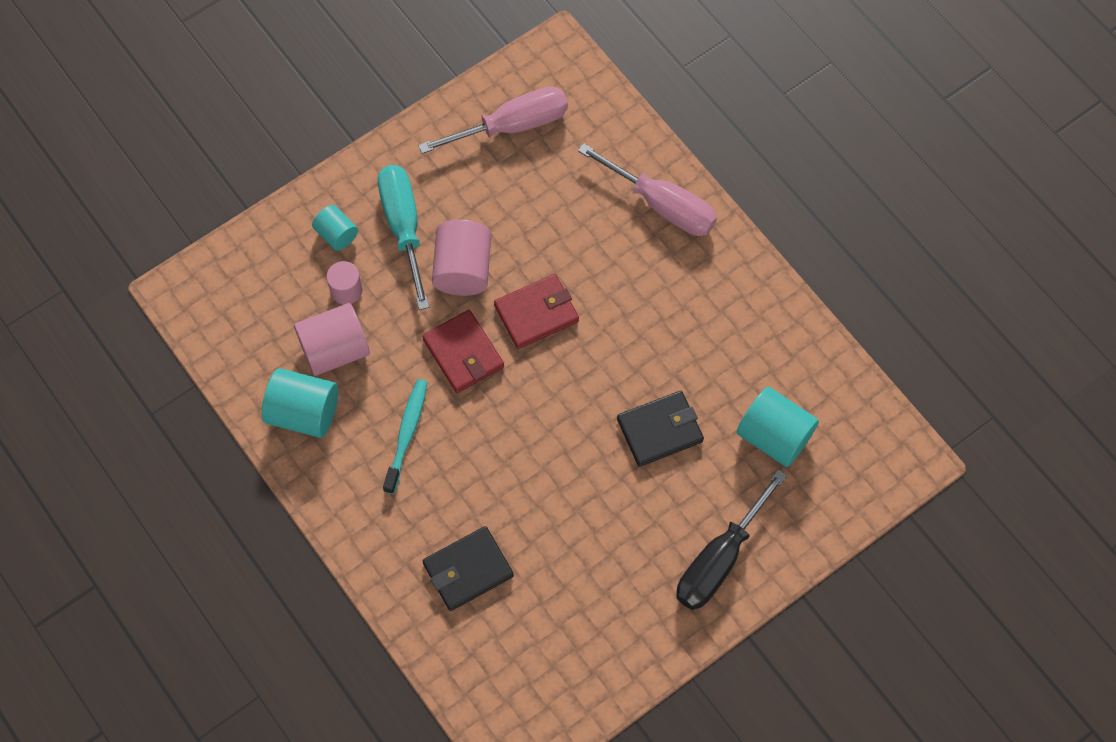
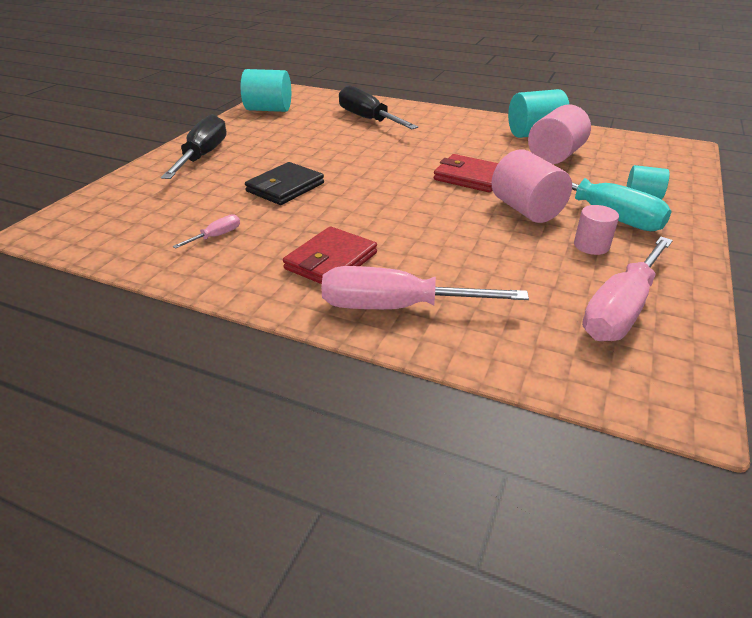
camera: 150 degrees right, 30 degrees down
(346, 290) = (590, 177): pink cylinder -> pink cylinder (591, 246)
(407, 434) = (462, 143): turquoise toothbrush -> none
(468, 570) = (368, 119): black wallet -> black screwdriver
(536, 313) = (440, 208): red wallet -> red wallet (331, 261)
(758, 369) = (216, 236): none -> pink screwdriver
(774, 436) = (183, 209): turquoise cylinder -> turquoise cylinder (268, 109)

